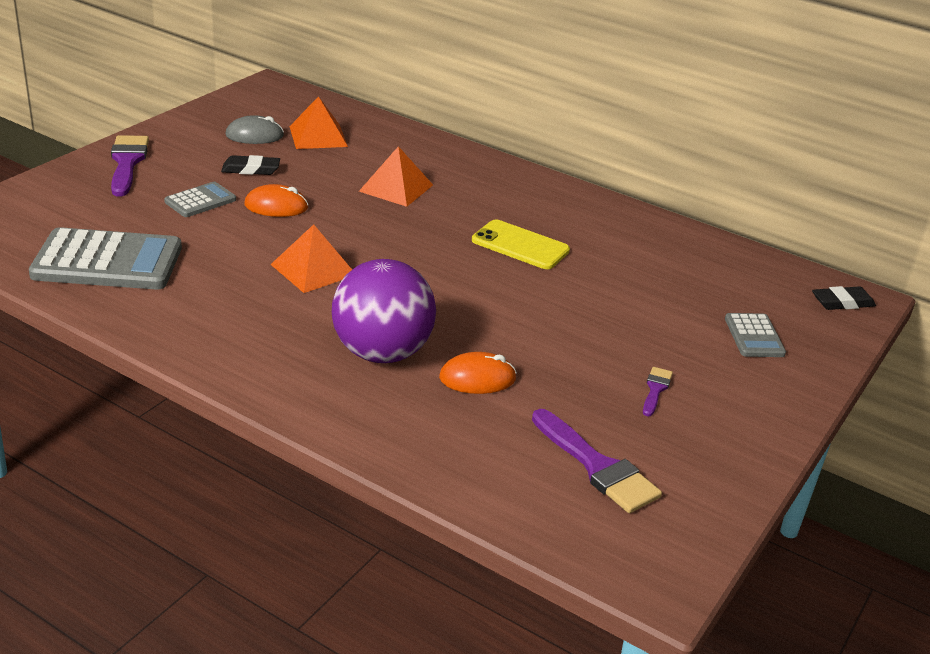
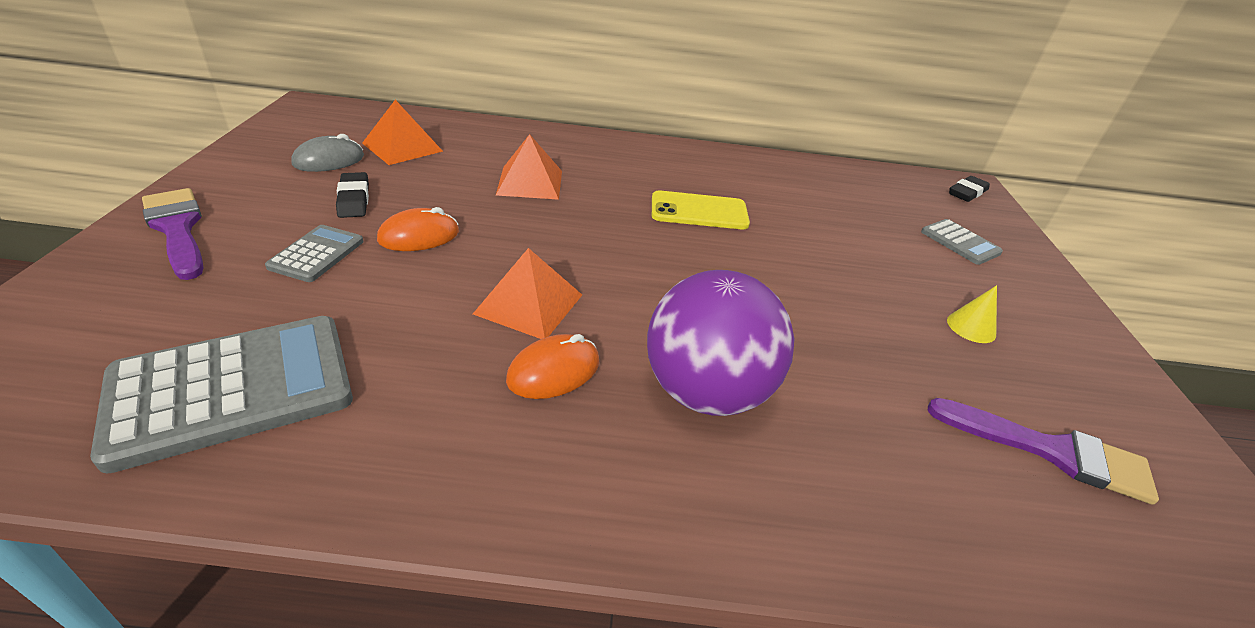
camera: 30 degrees left, 5 degrees up
(251, 169) = (354, 199): black eraser -> black eraser turned 75 degrees counterclockwise
(477, 378) = (829, 383): orange mouse -> orange mouse (554, 371)
(655, 389) = (971, 327): purple brush -> yellow cone

